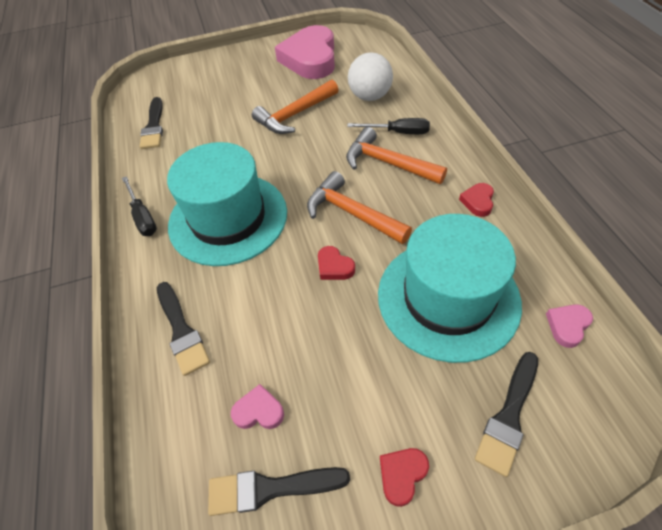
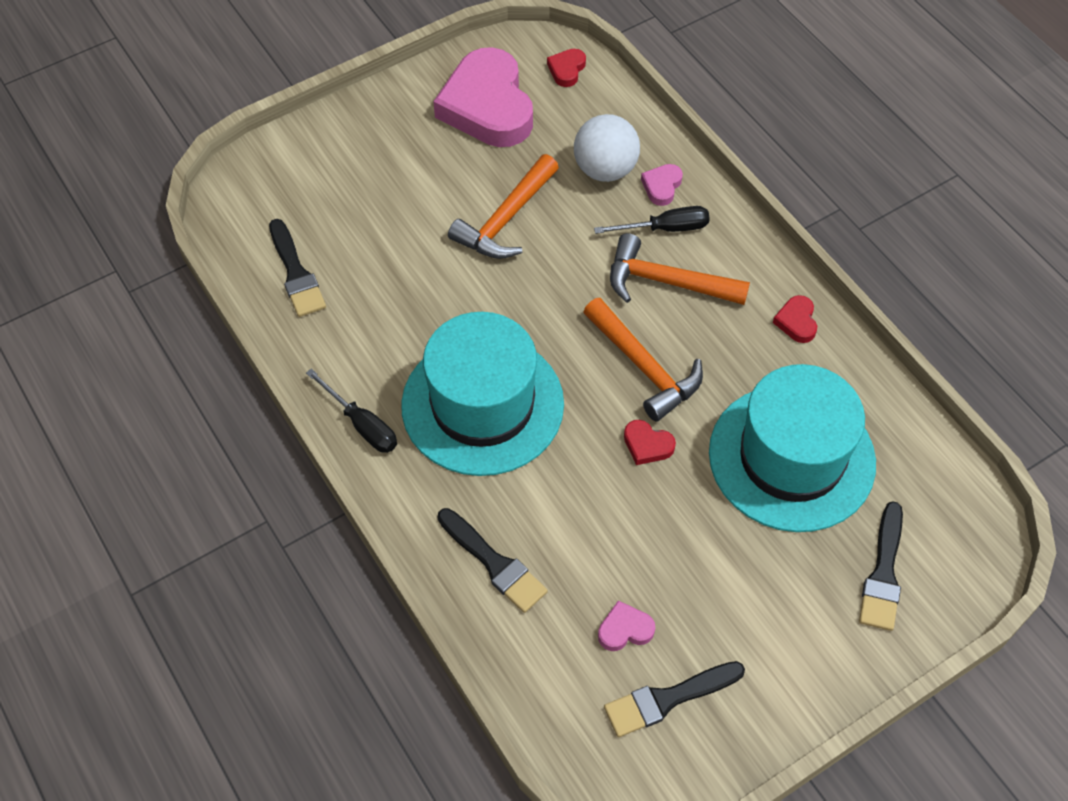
camera: 20 degrees left, 5 degrees up
(352, 213) = (644, 367): orange hammer -> orange hammer turned 150 degrees counterclockwise
(402, 475) = (793, 654): red heart -> red heart (566, 70)
(567, 326) = (926, 463): pink heart -> pink heart (662, 186)

